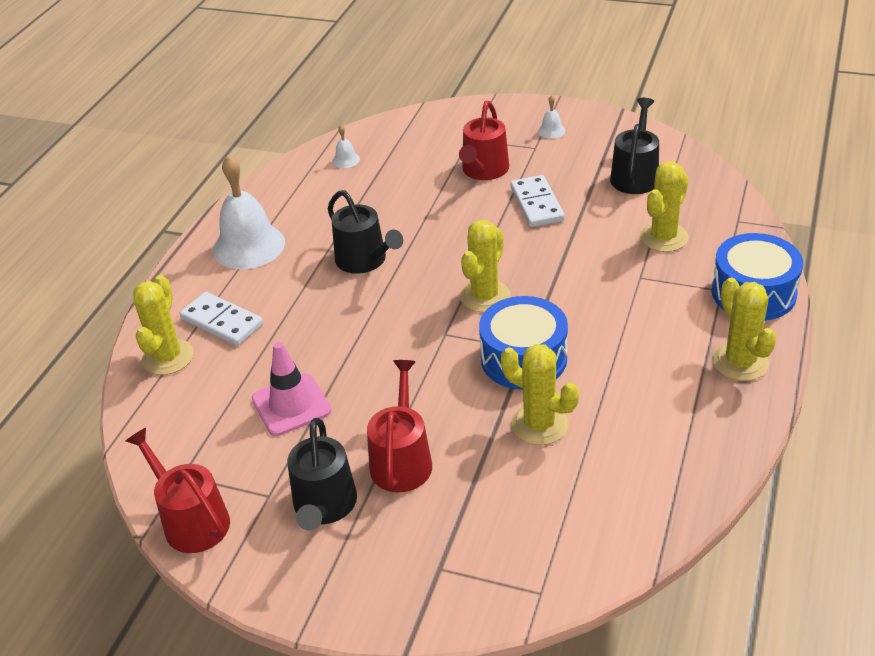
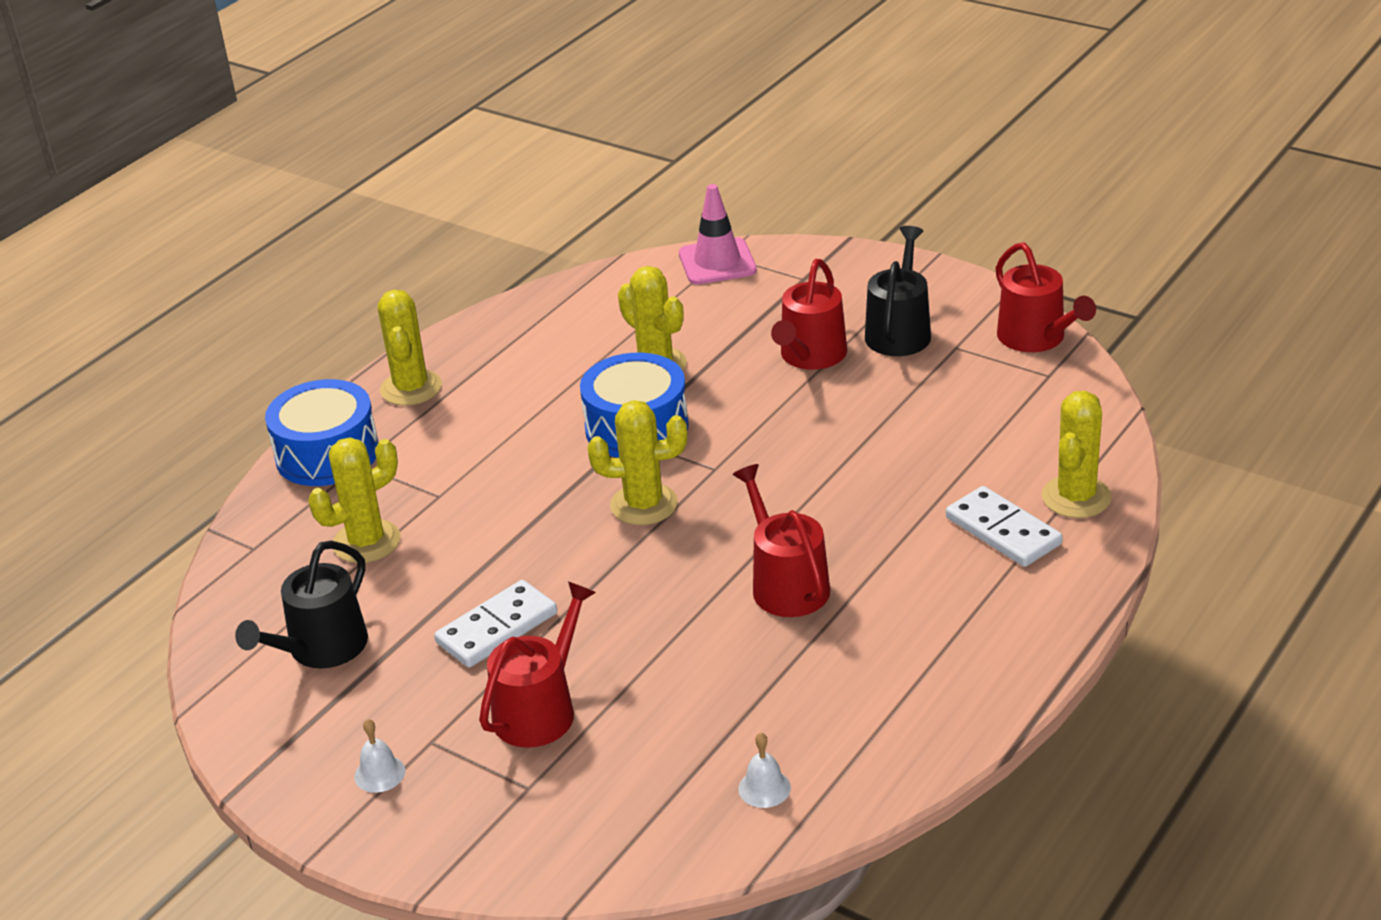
camera: 165 degrees left, 5 degrees down
(249, 246) = (958, 642): white bell -> none
(291, 405) = (920, 421): pink traffic cone -> pink traffic cone (717, 262)
(364, 260) = (786, 584): black watering can -> red watering can
(485, 296) = (644, 505): yellow cactus -> yellow cactus turned 45 degrees clockwise
(536, 204) = (497, 628): white domino -> white domino turned 45 degrees clockwise

